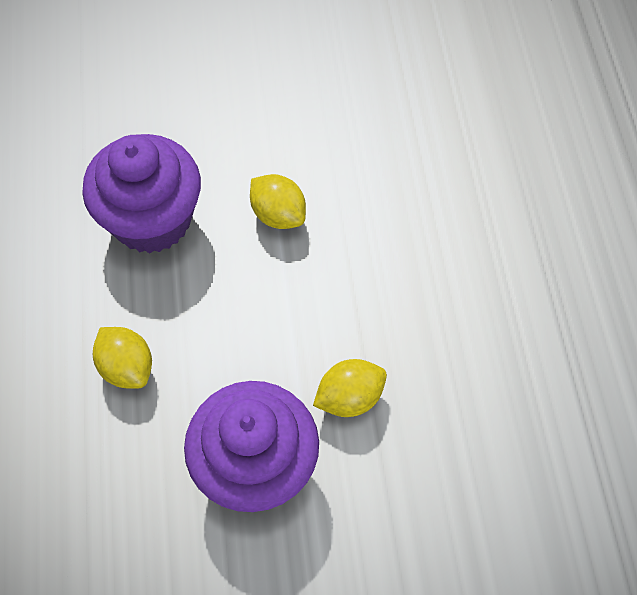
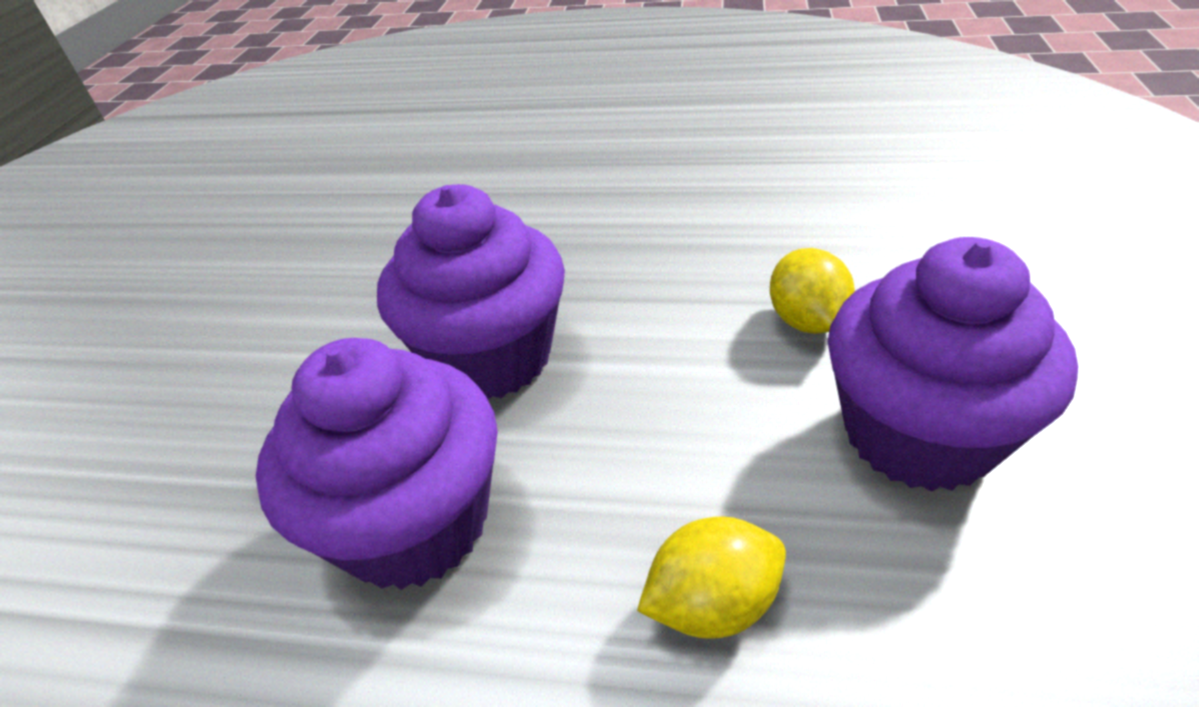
camera: 70 degrees left, 20 degrees down
(278, 214) = (491, 357): yellow lemon -> purple cupcake

